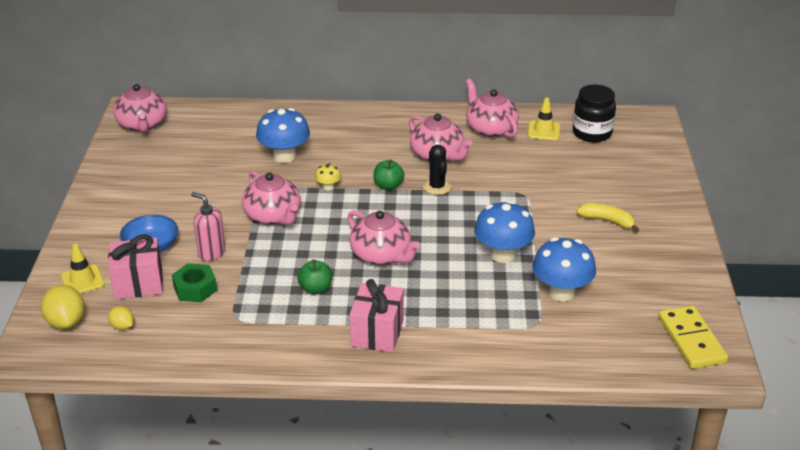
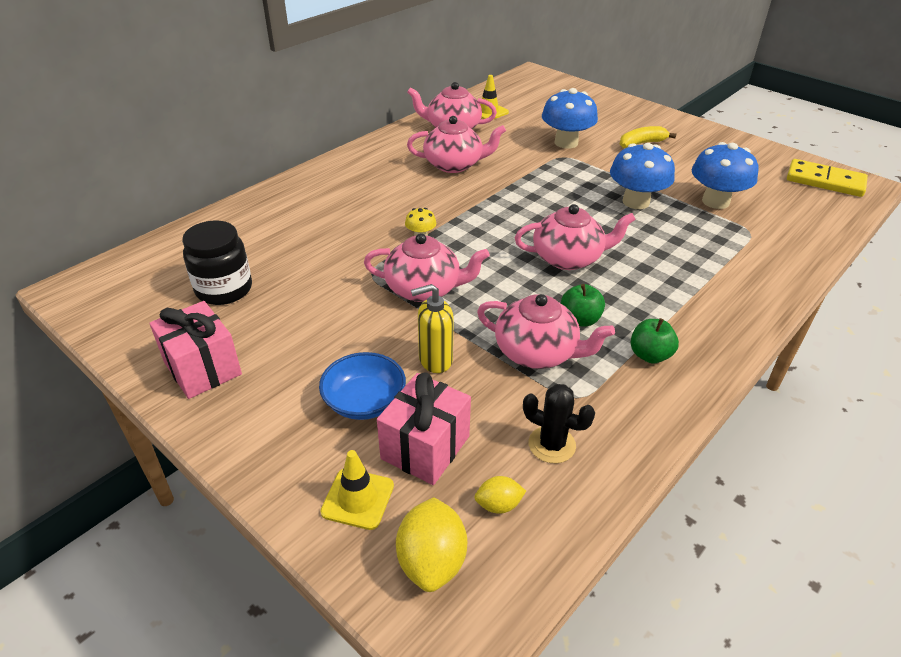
camera: 50 degrees left, 5 degrees up
(66, 322) = (432, 561): yellow lemon -> yellow lemon turned 75 degrees clockwise
(142, 125) = (116, 296): pink teapot -> pink teapot (537, 352)
(195, 289) = (488, 404): green nut -> none
(211, 253) = (435, 360): pink soap dispenser -> yellow soap dispenser
(284, 156) = (332, 236): blue mushroom -> blue mushroom (566, 143)
(377, 333) = (689, 316): pink gift -> pink gift (203, 368)
(388, 186) = (465, 206): green apple -> green apple (650, 355)
(437, 187) = (500, 186): black cactus -> black cactus (552, 444)
(592, 133) = (520, 98): black jar -> black jar (224, 289)

